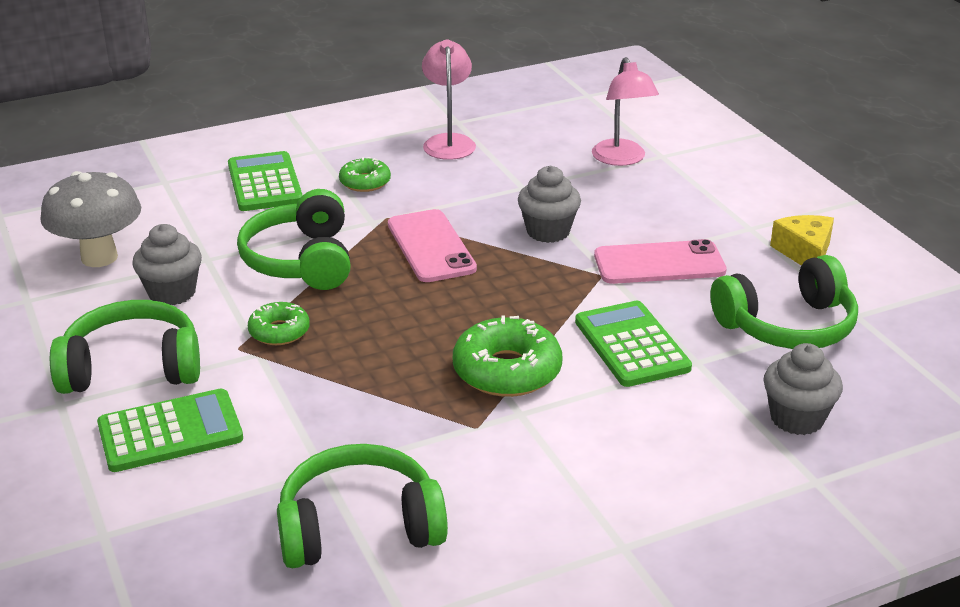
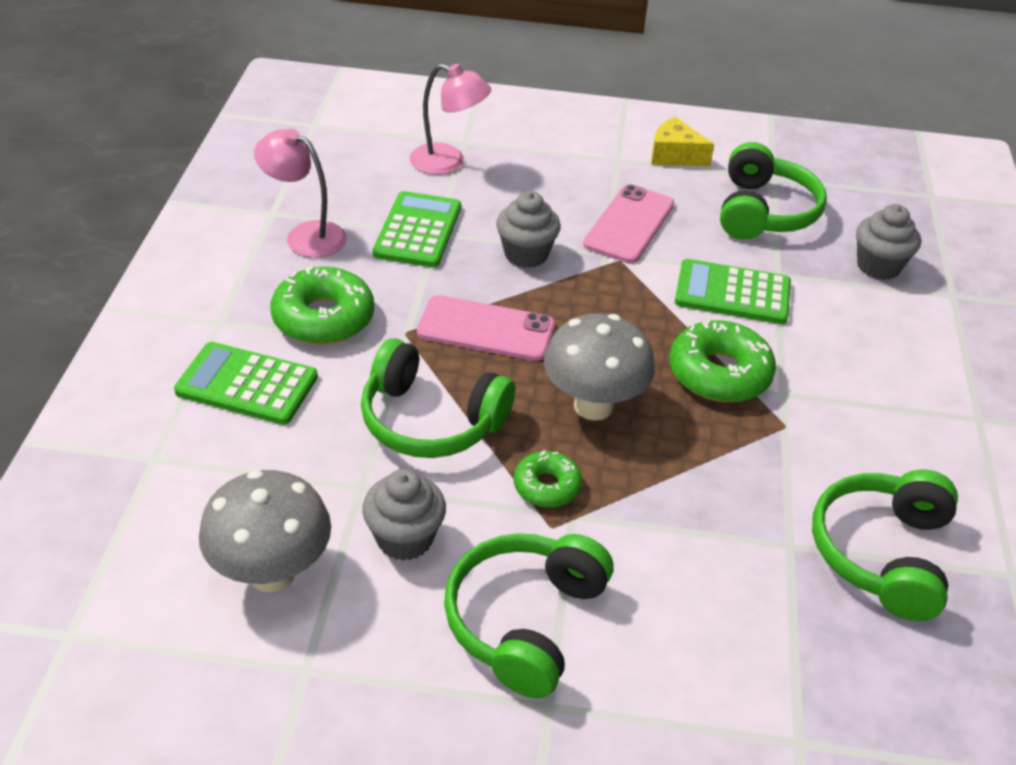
camera: 60 degrees left, 10 degrees up
(170, 432) = (662, 631): green calculator -> green calculator (418, 231)
(365, 182) = (323, 318): green donut -> green donut, size x1.71
(393, 322) = (593, 406): none -> grey mushroom

